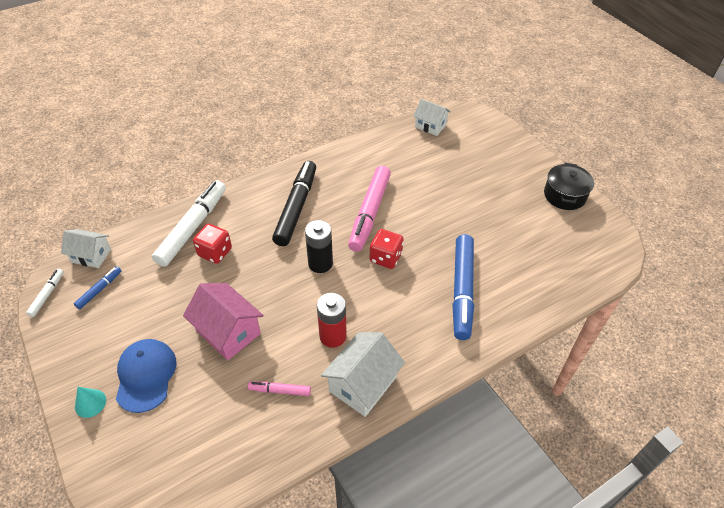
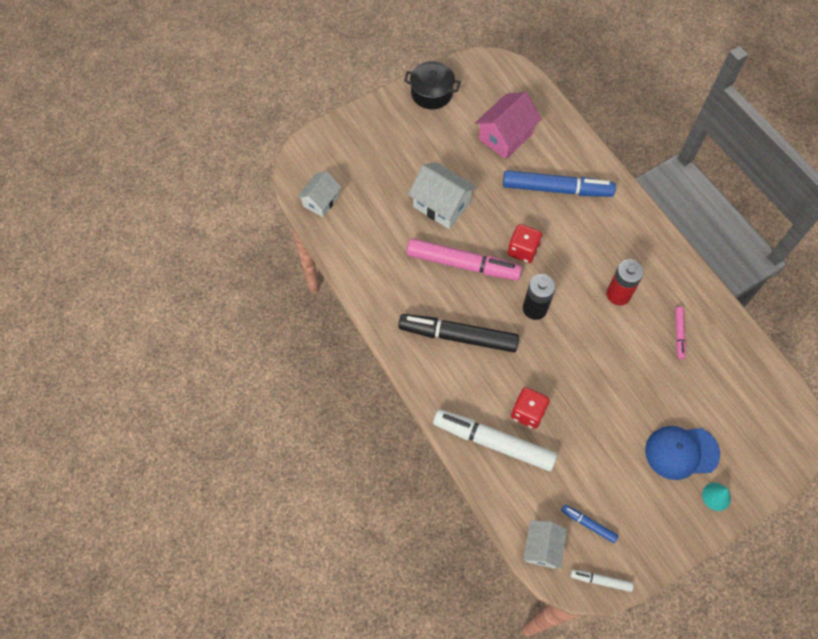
camera: 90 degrees left, 15 degrees up
(228, 332) = (625, 385): pink house -> pink house (505, 136)
(363, 384) = (663, 269): white house -> white house (441, 205)

